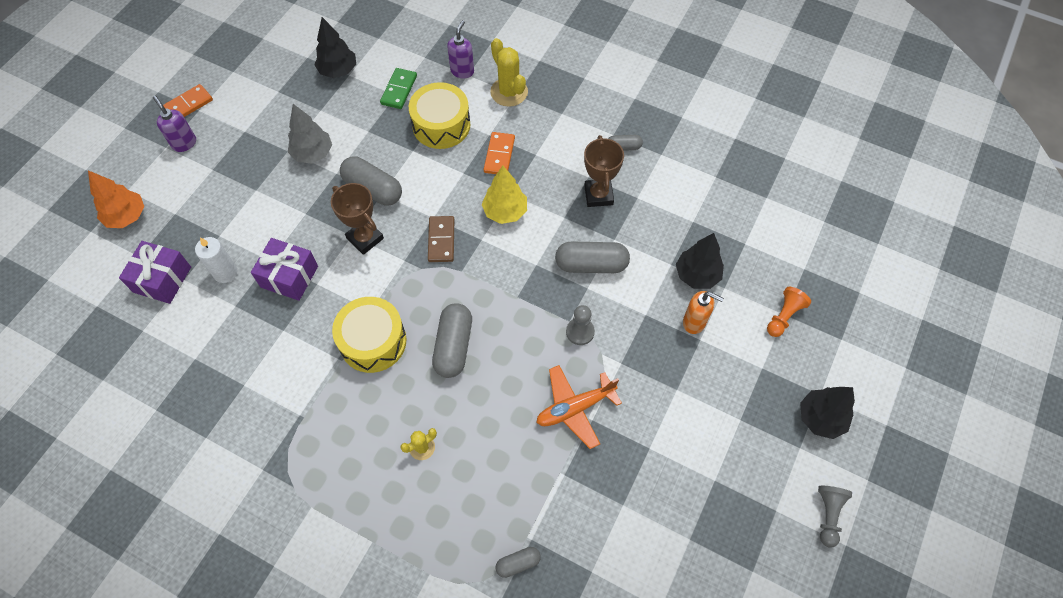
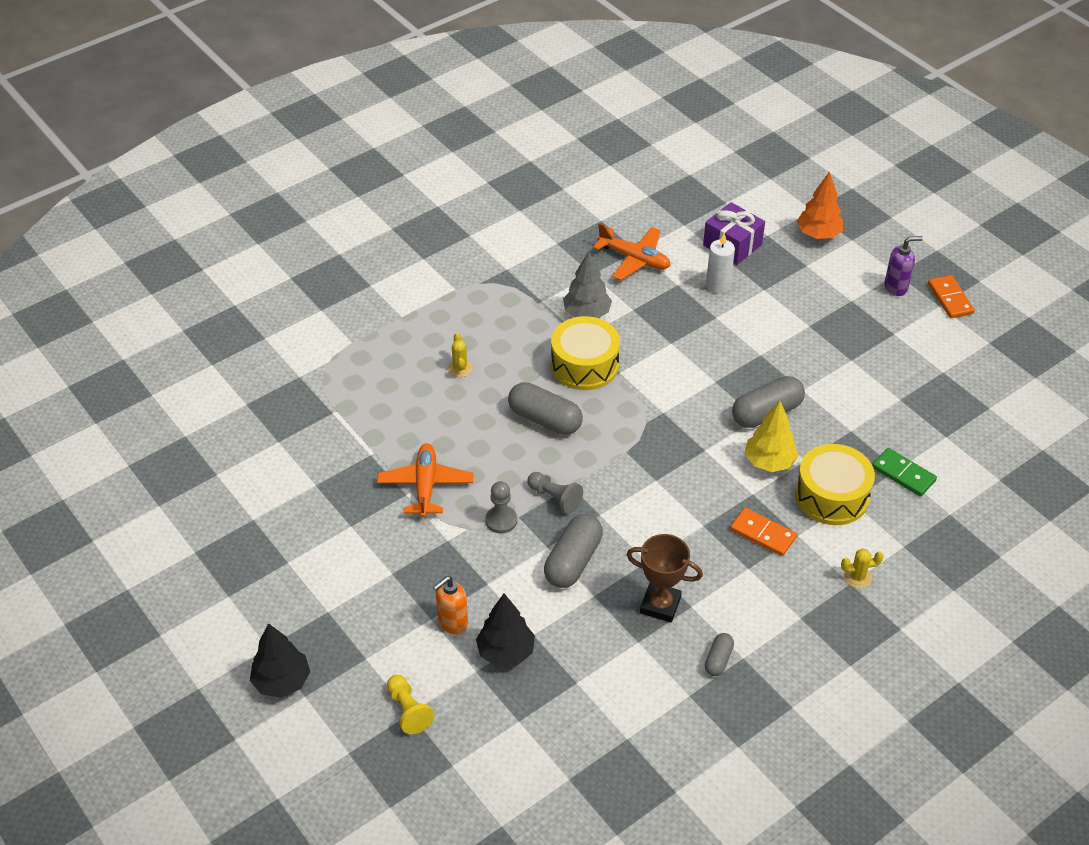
camera: 115 degrees right, 15 degrees down
(209, 355) = (634, 259): none -> orange plane
(289, 276) = (689, 326): purple gift -> none
(313, 153) = (838, 378): grey tree -> grey tree (586, 314)
(338, 71) = (956, 429): black tree -> none
(365, 238) = (705, 390): brown trophy -> none
(441, 240) = (672, 447): brown domino -> none
(462, 71) = (911, 543): purple soap dispenser -> none
(505, 212) = (681, 512): yellow tree -> yellow tree (769, 462)
(509, 92) = (857, 577): yellow cactus -> yellow cactus, size x0.55
(518, 563) = (320, 397): grey capsule -> none
(784, 316) = (408, 710): orange pawn -> yellow pawn
(828, 515) = (194, 635): grey pawn -> grey pawn (555, 498)

